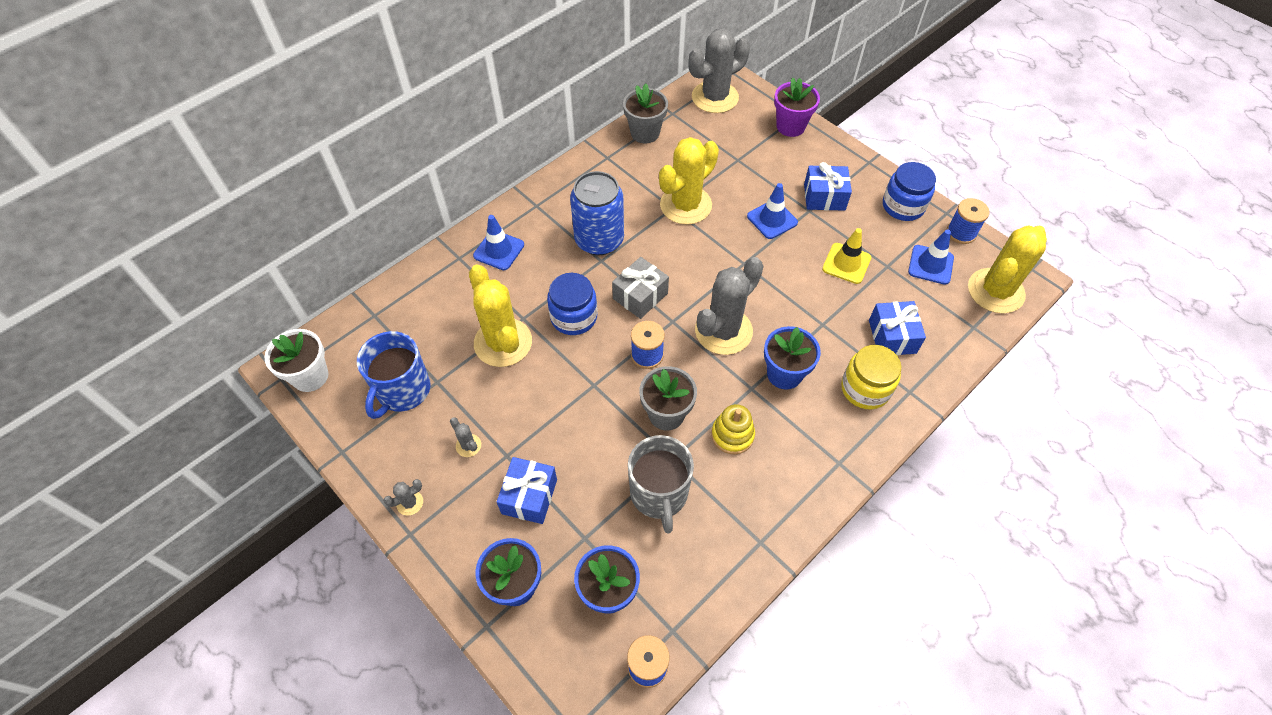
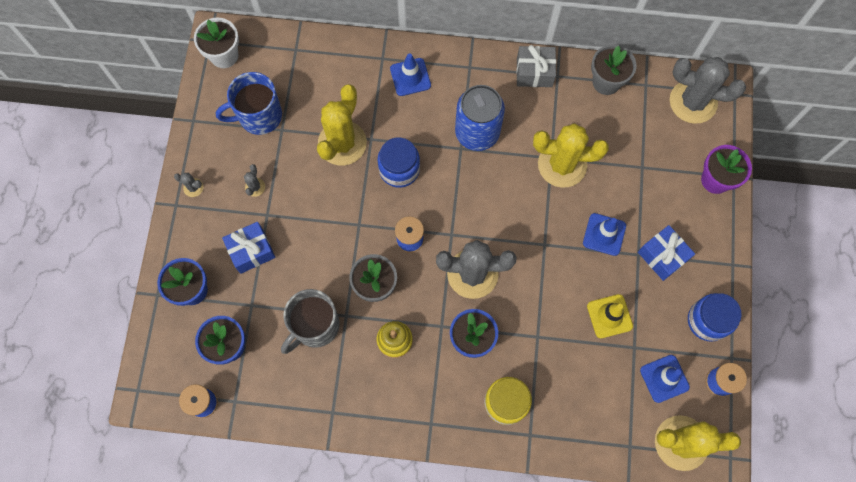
camera: 50 degrees right, 15 degrees up
(640, 296) = (453, 197): grey gift -> grey gift (534, 72)
(892, 336) = (569, 392): blue gift -> none

